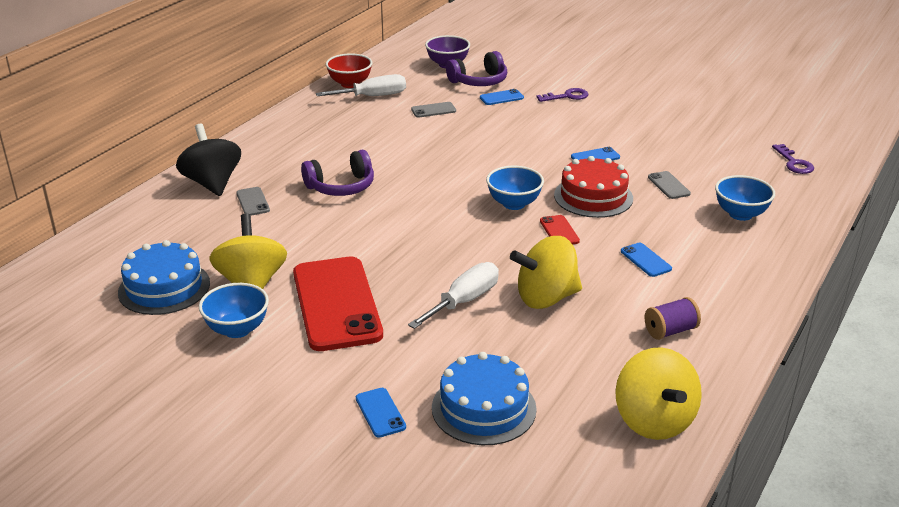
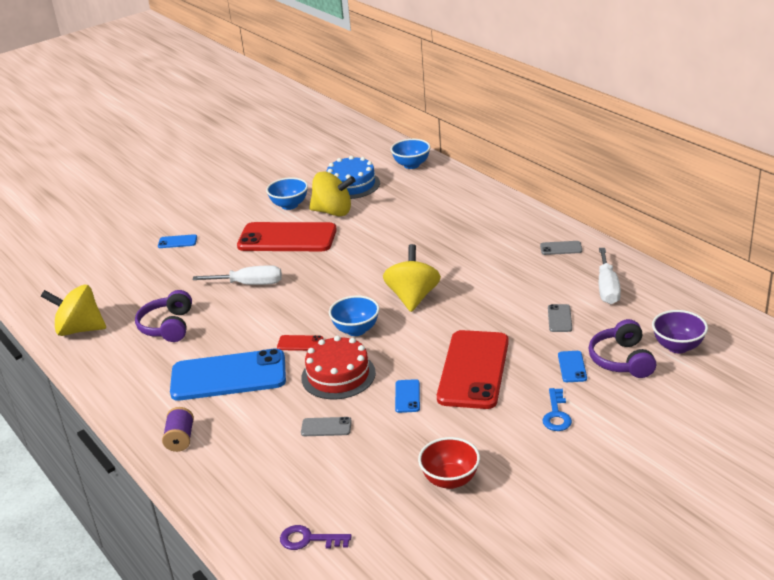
camera: 115 degrees right, 0 degrees up
(212, 183) = (476, 203): black spinning top -> none
(253, 202) = (438, 217): grey phone -> grey phone (561, 248)
(341, 187) = (437, 254): purple headphones -> purple headphones (168, 326)
(350, 84) = (643, 279): red bowl -> red bowl (450, 480)
(464, 301) = (250, 284): white screwdriver -> white screwdriver turned 60 degrees counterclockwise
(484, 408) = (148, 274): blue cake -> none
(535, 135) = (473, 370): none -> red phone
(546, 298) = (224, 317): yellow spinning top -> yellow spinning top (413, 297)
(567, 96) = (556, 414): purple key -> blue key
(645, 260) = (228, 376): blue phone -> blue phone, size x2.47
(670, 331) = (144, 361): purple spool -> purple spool (180, 439)
(740, 214) = (248, 455): blue bowl -> blue bowl (411, 165)

